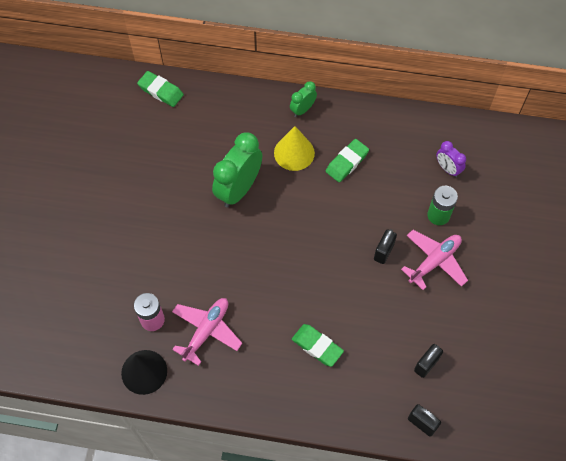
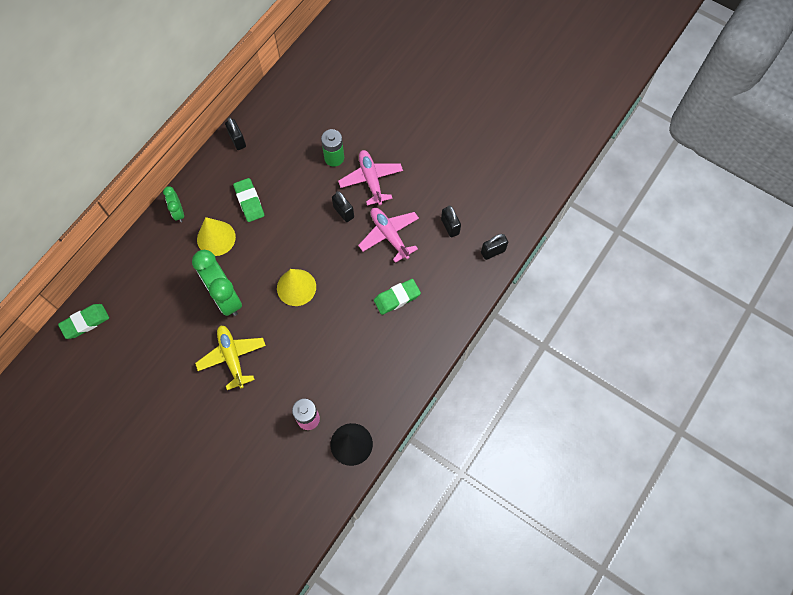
camera: 65 degrees left, 5 degrees up
(183, 224) = (232, 357): none -> yellow plane
(206, 331) = (341, 378): pink plane -> pink plane (389, 235)
(280, 246) = (296, 287): none -> yellow cone
(405, 121) = (237, 140): none -> black padlock
(447, 169) = (298, 131): purple clock -> none

